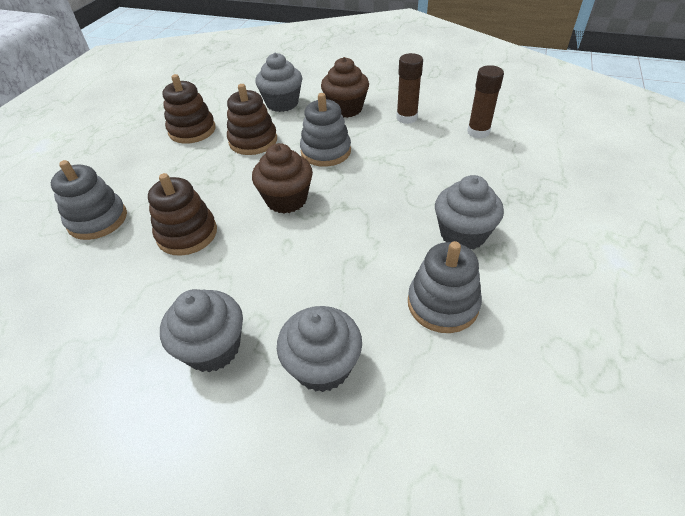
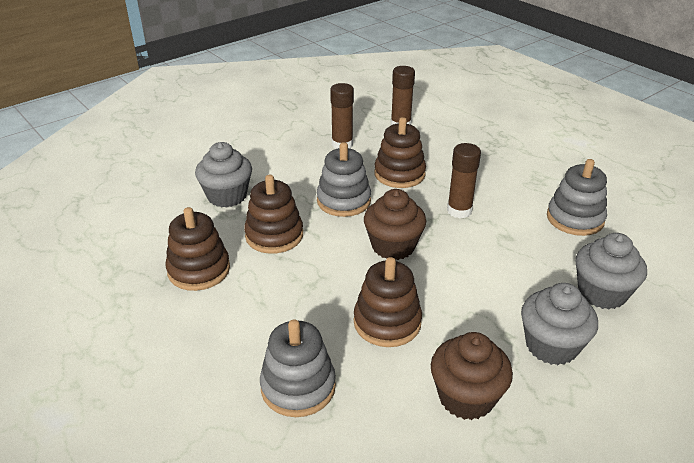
camera: 60 degrees left, 10 degrees down
(345, 109) = (287, 166): brown cupcake -> brown cupcake (466, 397)
(374, 217) = (459, 211): none -> brown glue stick
(396, 162) = (399, 174): none -> brown stacking toy
(463, 234) = (512, 182): grey cupcake -> none

